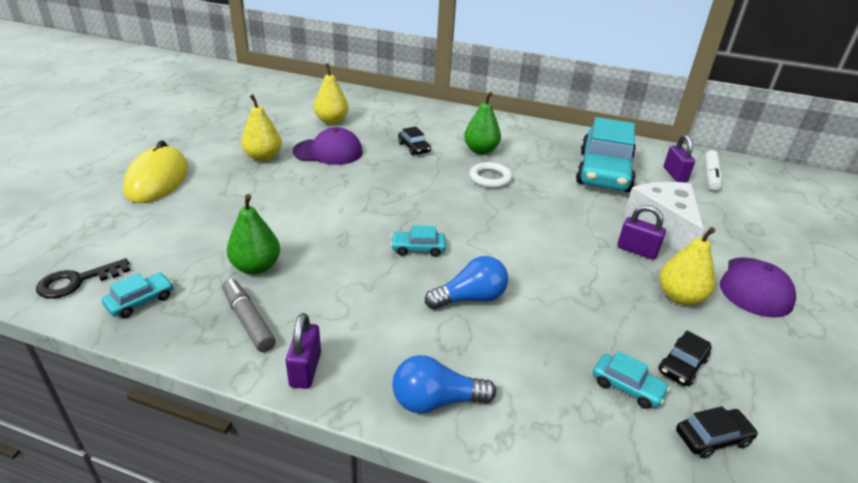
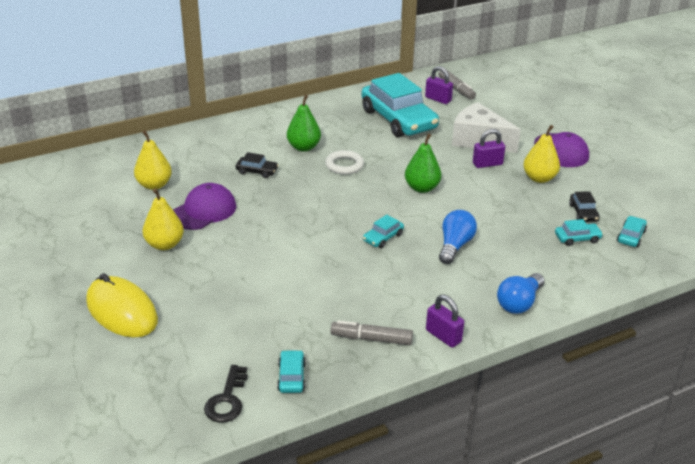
camera: 45 degrees left, 0 degrees up
(256, 267) = (316, 312): green pear -> green pear (422, 188)
(711, 176) = (456, 89): white marker -> grey marker
(712, 438) = (631, 236): black car -> turquoise car

